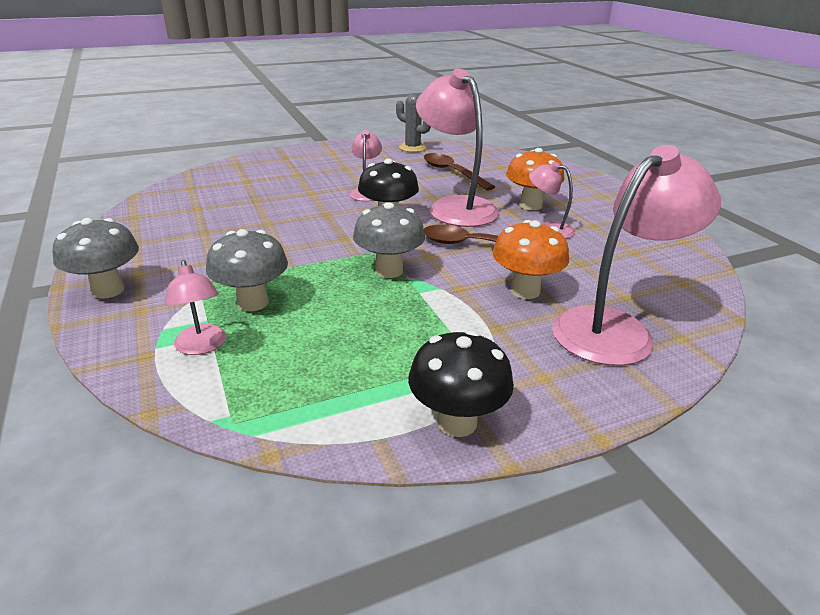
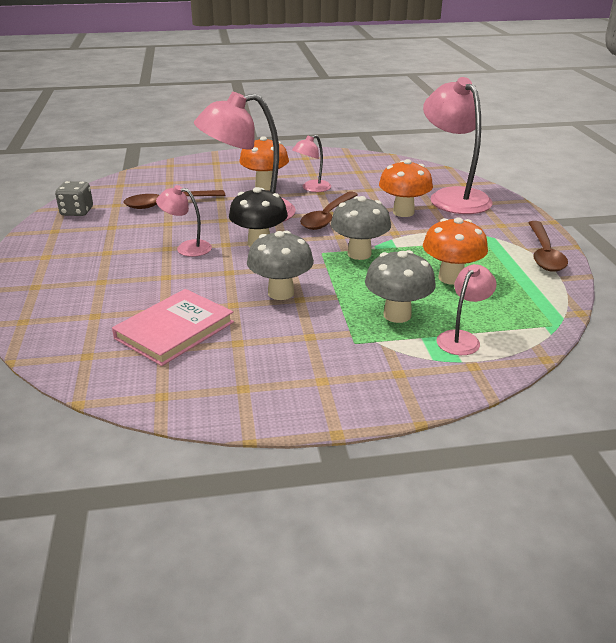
camera: 75 degrees left, 0 degrees up
(108, 290) = (354, 396): grey mushroom -> grey mushroom (281, 293)
(202, 346) = (462, 338): pink lamp -> pink lamp turned 45 degrees counterclockwise
(223, 208) = (174, 330): none -> pink book
(348, 334) = (451, 278): none -> orange mushroom
(412, 148) = (77, 212): grey cactus -> grey dice
(457, 422) = (544, 254): black mushroom -> brown spoon

